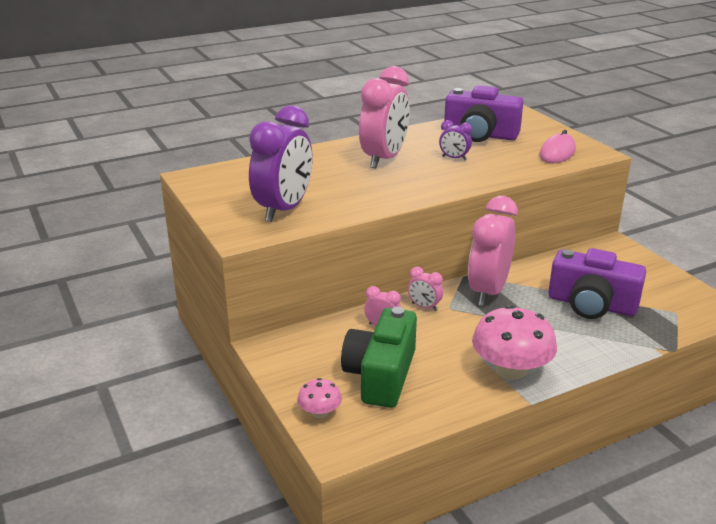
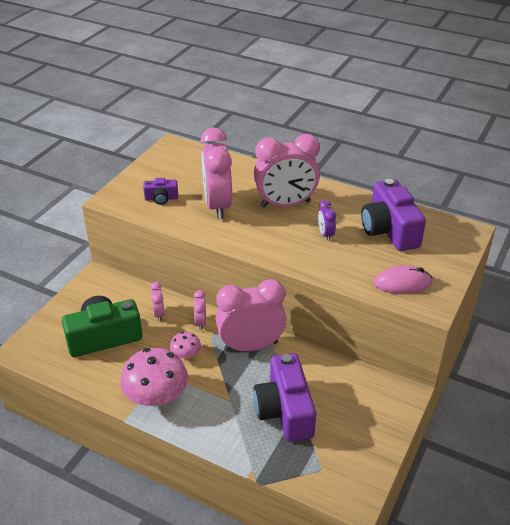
camera: 55 degrees right, 10 degrees up
(284, 209) = (161, 198): purple clock -> purple camera
(320, 412) = (48, 328): pink mushroom -> pink mushroom (186, 355)
(341, 187) = (217, 206): none -> pink clock

